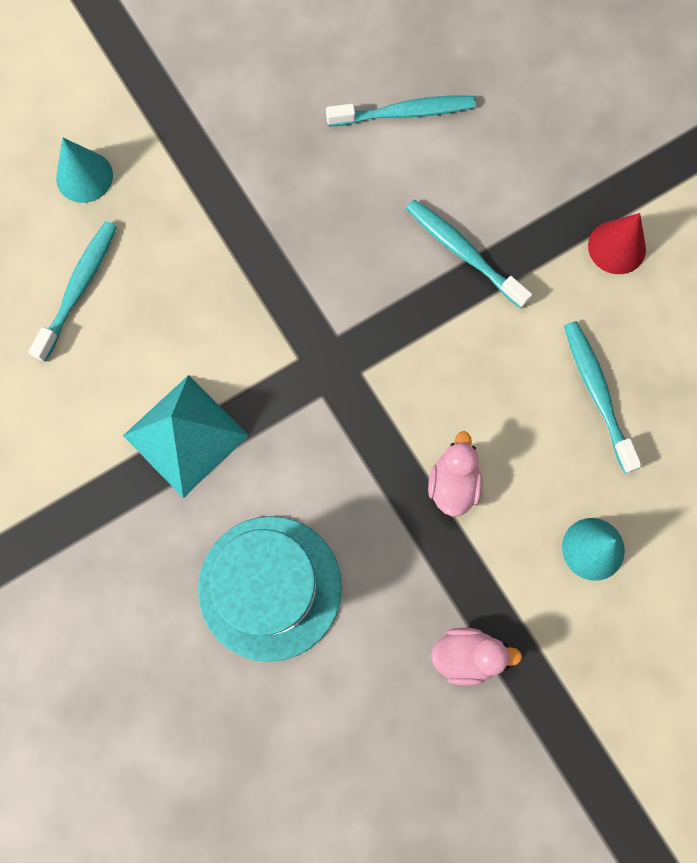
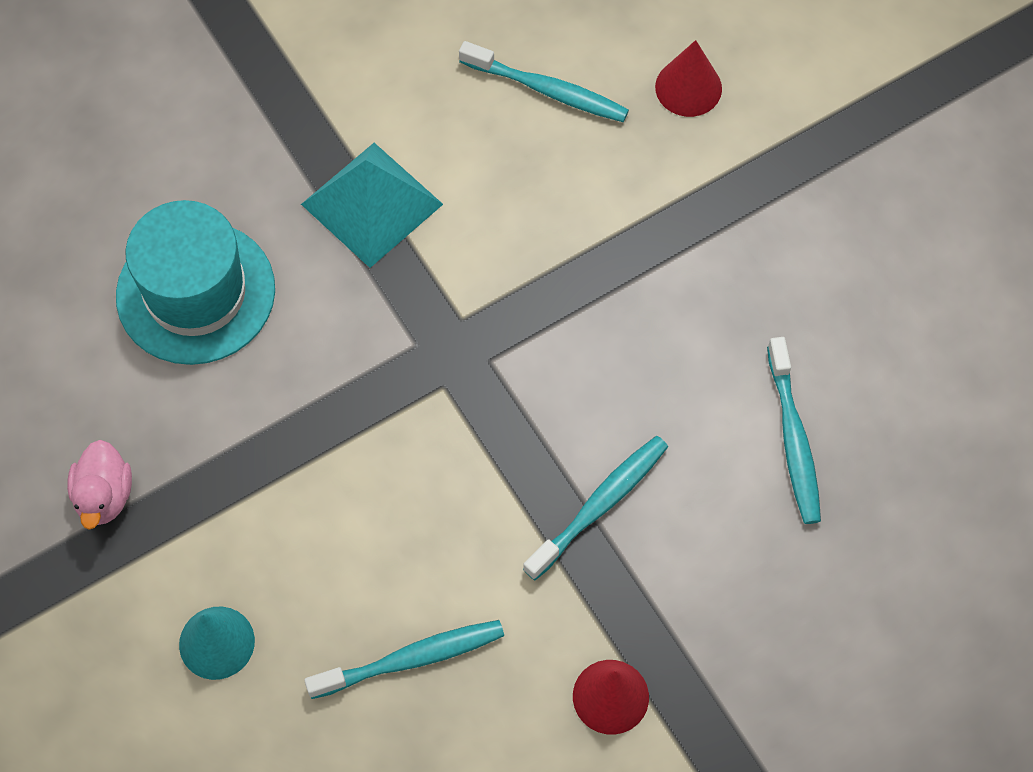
camera: 90 degrees right, 10 degrees down
(84, 176) = (688, 87): turquoise cone -> red cone
(453, 484) = (303, 486): pink duck -> none

